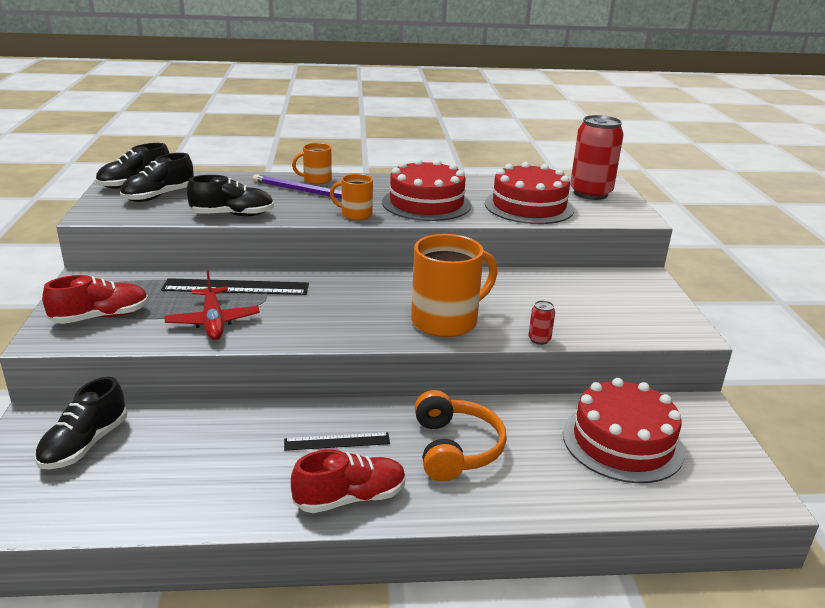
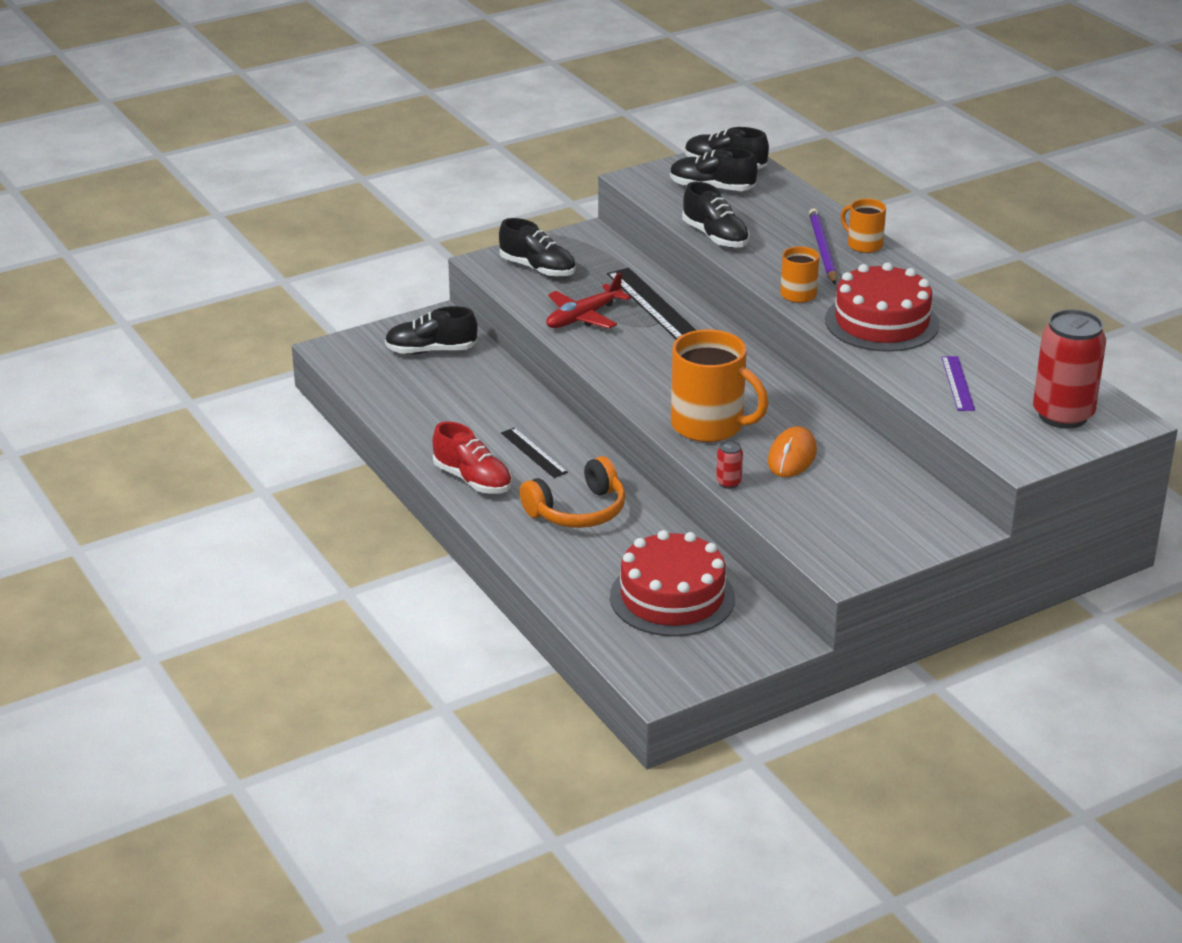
camera: 65 degrees right, 5 degrees up
(101, 317) = (538, 269): red shoe -> black shoe
(518, 304) = (792, 457): none -> orange mouse
(529, 206) = (957, 383): red cake -> purple ruler

